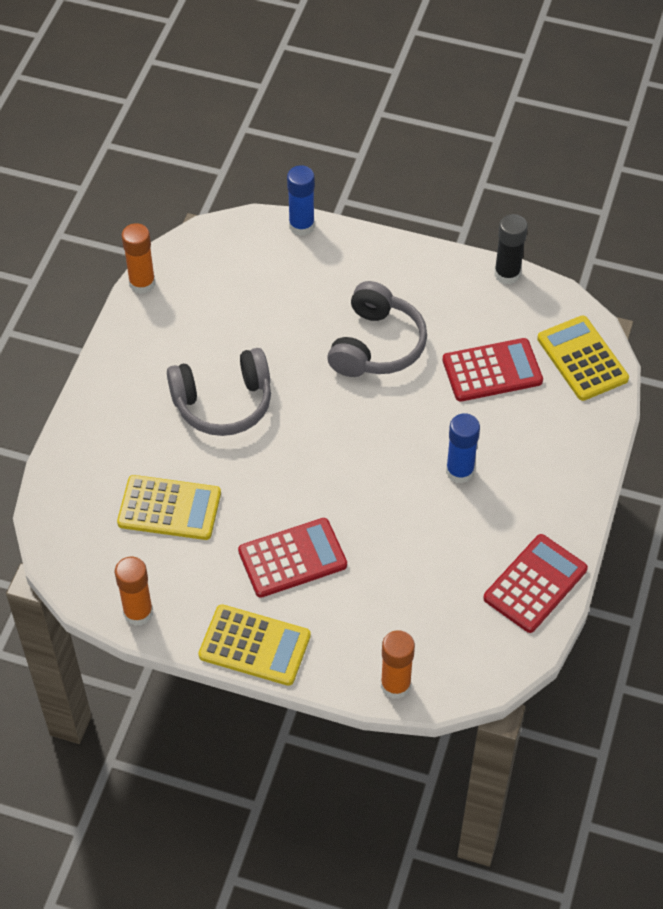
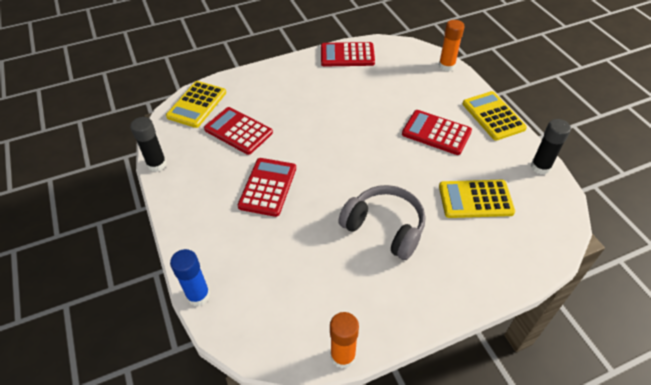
camera: 130 degrees left, 5 degrees down
(138, 612) = (540, 167): orange glue stick -> black glue stick
(169, 508) = (475, 199): yellow calculator -> yellow calculator turned 60 degrees counterclockwise
(376, 345) = (268, 187): grey headphones -> red calculator
(459, 471) = (316, 107): blue glue stick -> none

